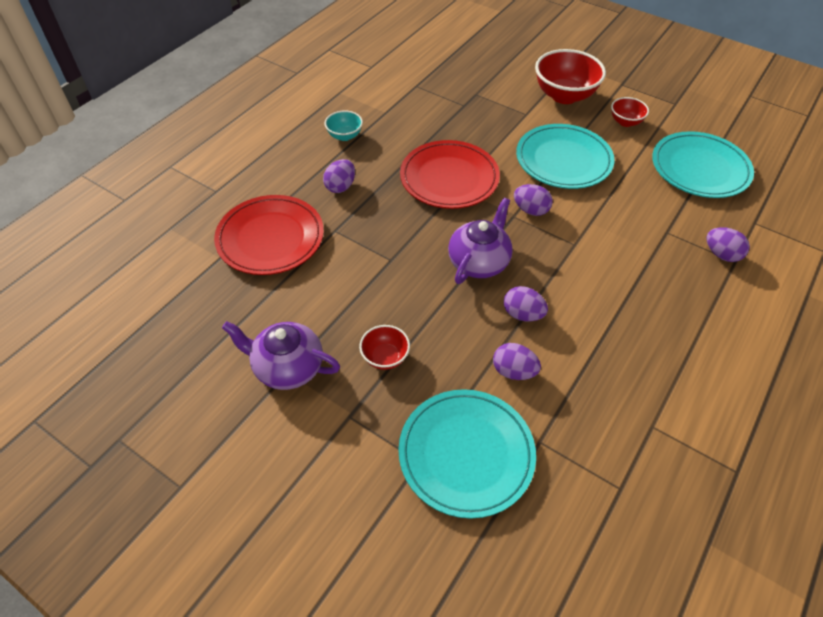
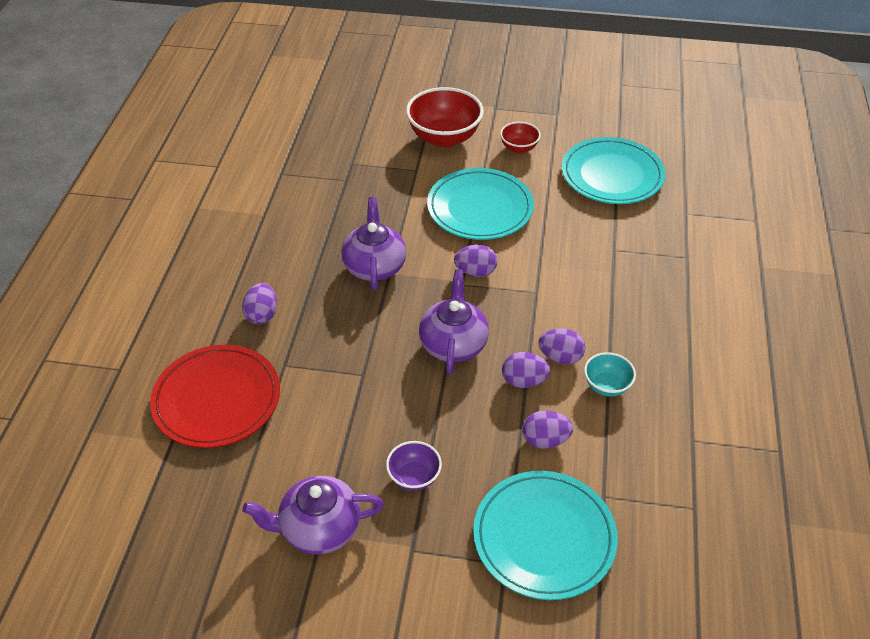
camera: 25 degrees left, 5 degrees down
(344, 136) = (233, 256): turquoise bowl -> turquoise bowl (606, 386)
(385, 357) = (414, 477): red bowl -> purple bowl
(449, 178) = (374, 266): red plate -> purple teapot
(721, 254) = (672, 255): purple egg -> purple egg (560, 357)

